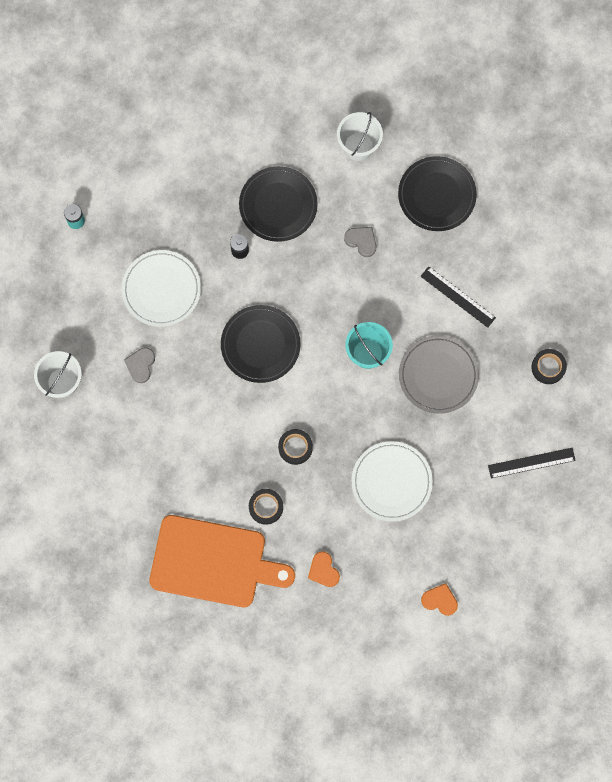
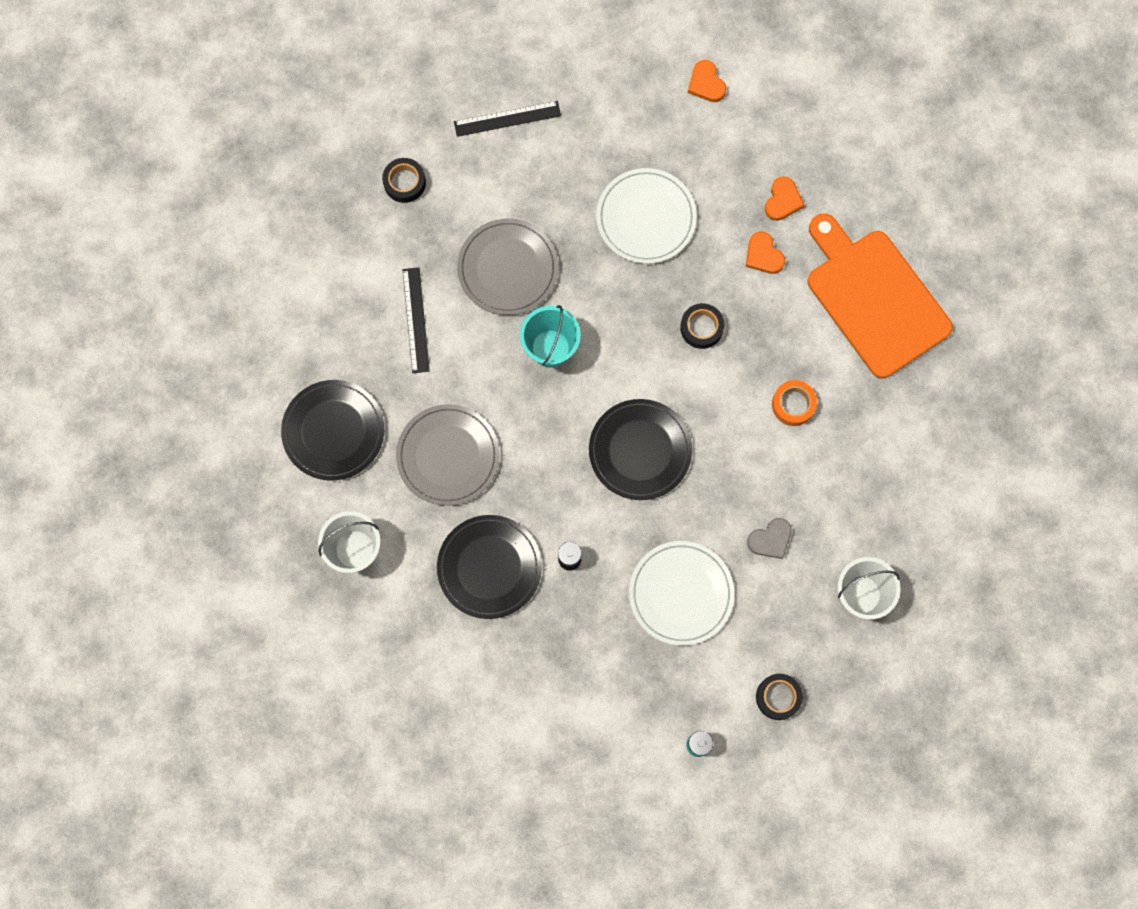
camera: 135 degrees left, 0 degrees up
(200, 453) = (793, 404): none -> orange tape
(266, 507) = (780, 301): black tape -> black tape (778, 697)
(302, 525) = (763, 255): none -> orange heart
(361, 241) = (448, 456): grey heart -> grey plate
(531, 463) = (507, 118): black ruler -> black ruler turned 45 degrees counterclockwise

